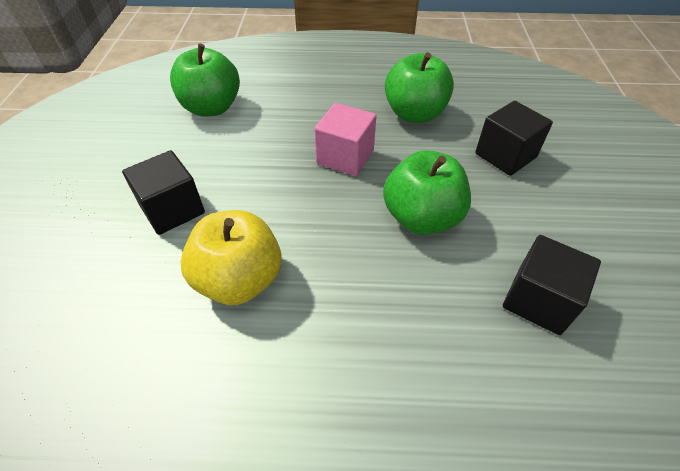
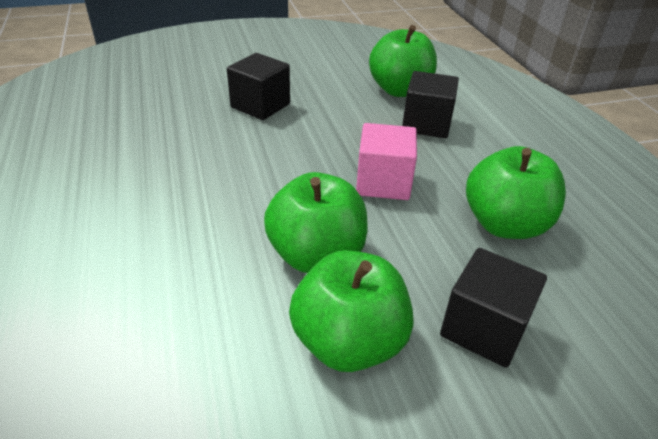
camera: 70 degrees right, 10 degrees down
(239, 280) = (196, 155): yellow apple -> none
(511, 221) = (349, 342): none -> green apple
(538, 300) = (220, 378): black cube -> black cube (426, 124)

